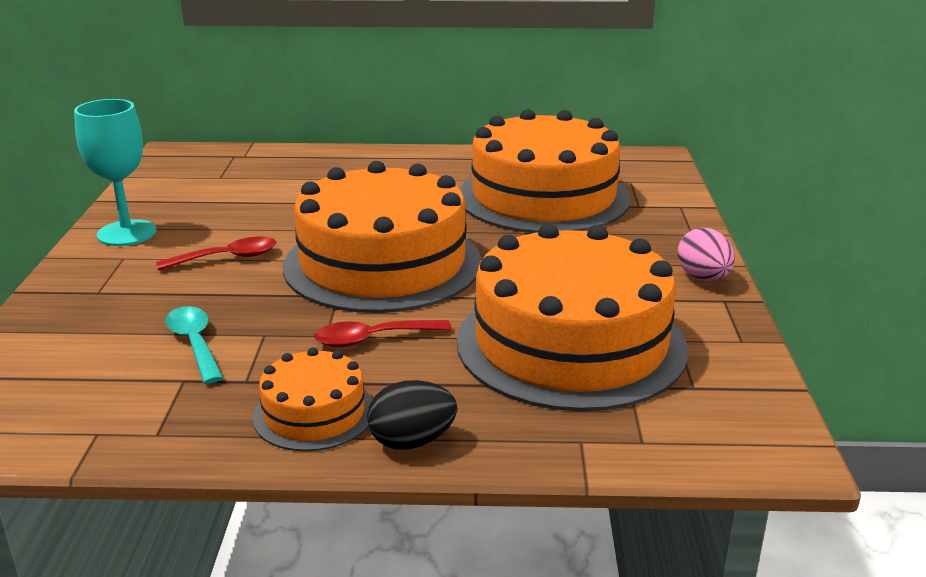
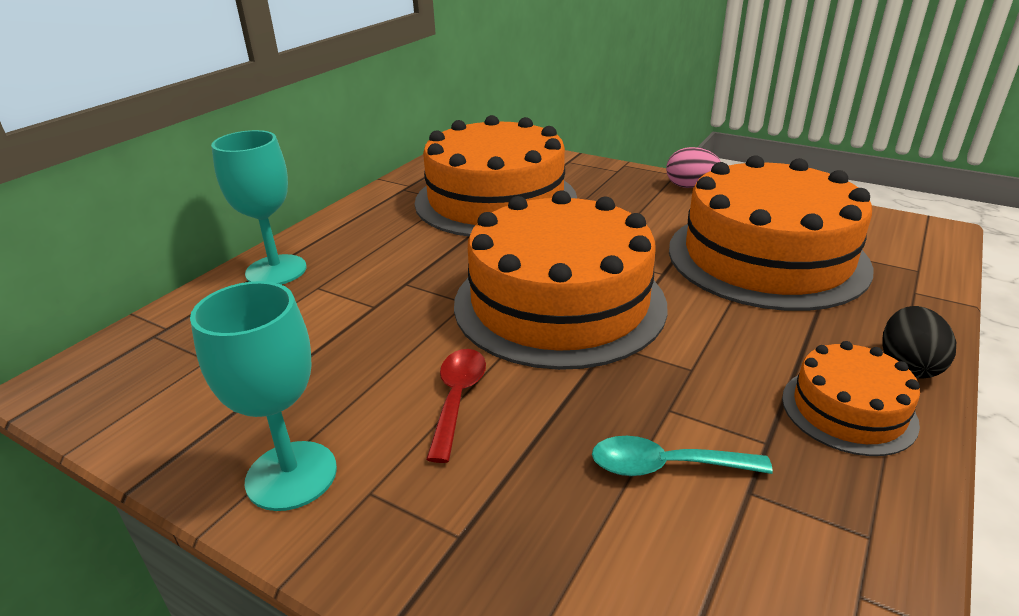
camera: 60 degrees left, 5 degrees up
(338, 160) = (276, 270): none -> turquoise goblet
(373, 339) = (714, 344): red spoon -> none

